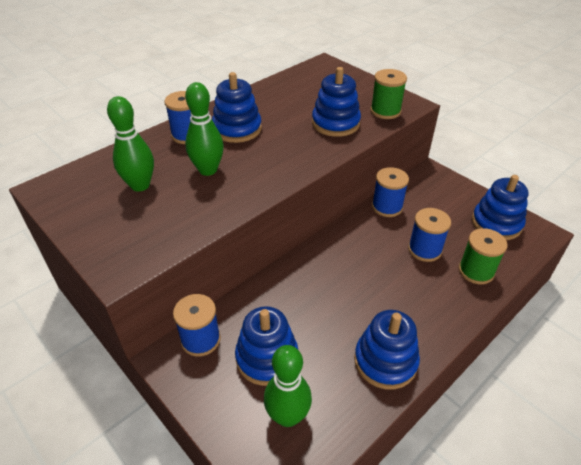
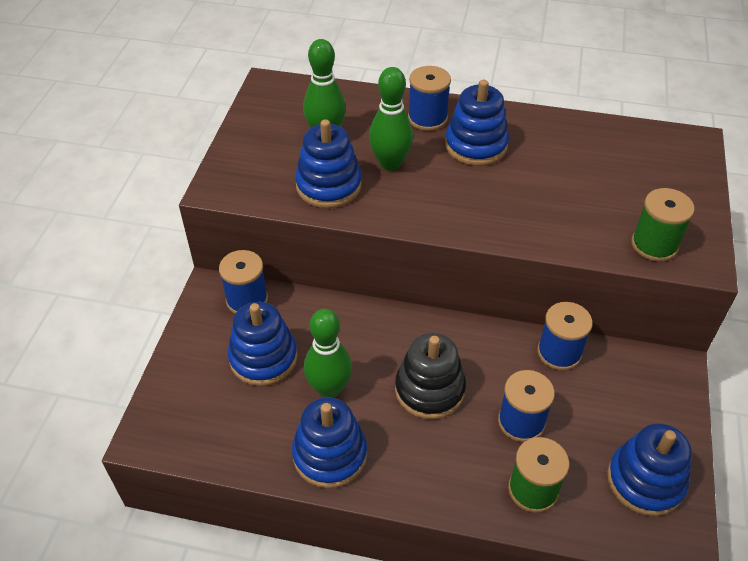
camera: 55 degrees right, 5 degrees up
(287, 416) = (215, 406): green bowling pin -> green bowling pin (329, 388)
(335, 123) = (575, 214): blue stacking toy -> blue stacking toy (328, 185)
(370, 278) = (429, 390): none -> black stacking toy

